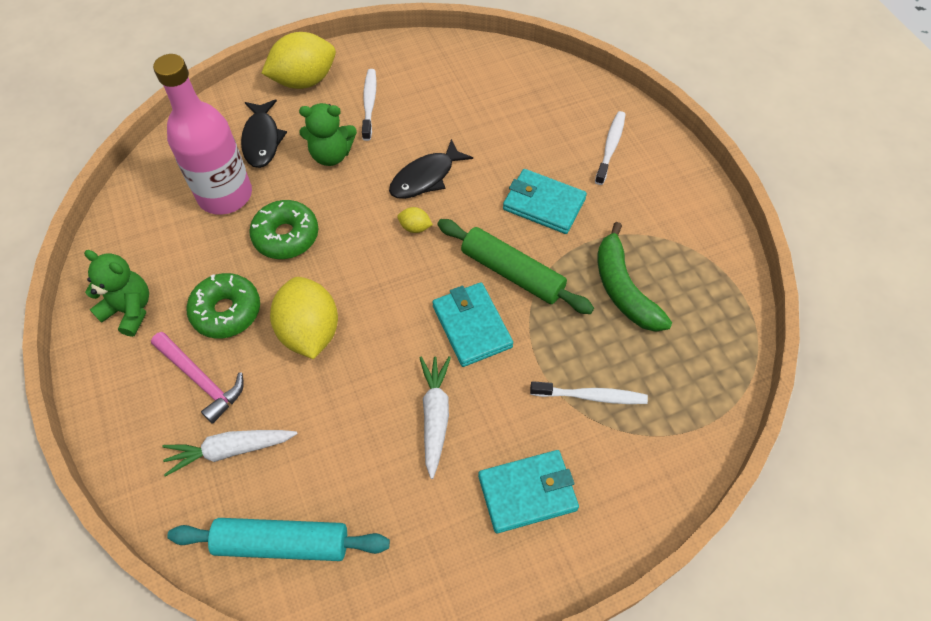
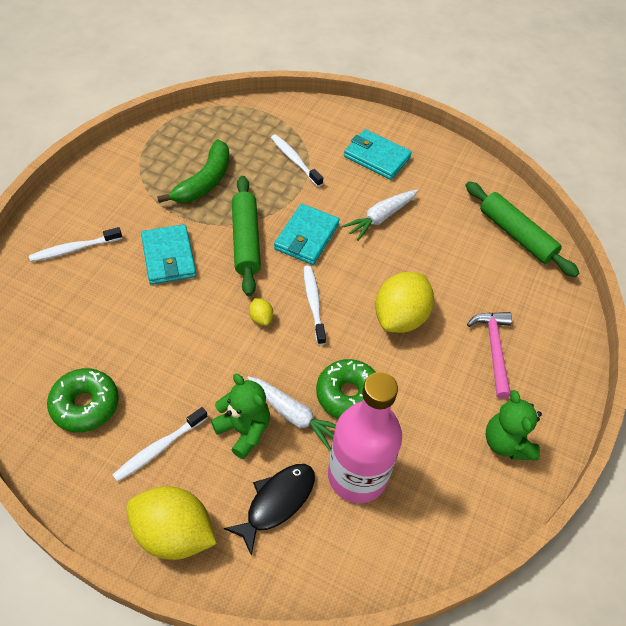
camera: 135 degrees left, 5 degrees down
(226, 311) = (440, 378): green donut -> green donut (85, 405)
(230, 450) = (508, 297): white carrot -> white carrot (293, 415)
(282, 543) = (516, 235): turquoise rolling pin -> green rolling pin
(391, 275) = (313, 303): none -> white toothbrush
(426, 177) = (207, 344): black fish -> none

